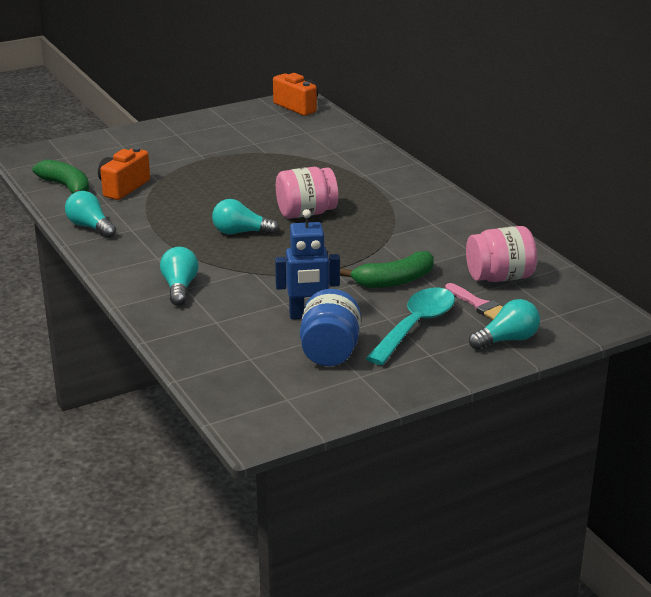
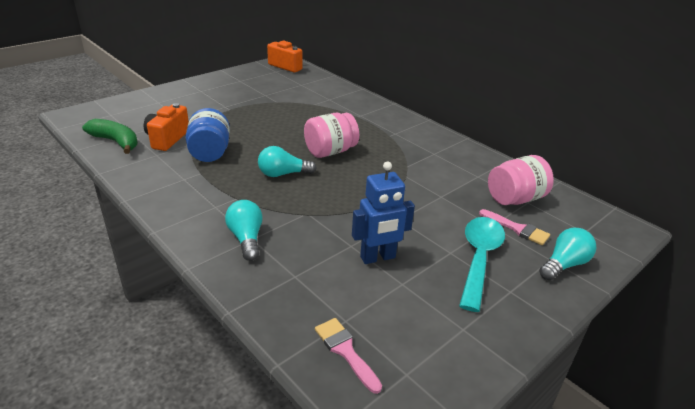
camera: 15 degrees left, 5 degrees up
(90, 227) = (145, 179): turquoise light bulb -> none
(239, 378) = (345, 351): none -> pink brush
(330, 352) = (419, 300): blue jar -> blue jar (210, 153)
(394, 281) = (434, 211): green banana -> none

